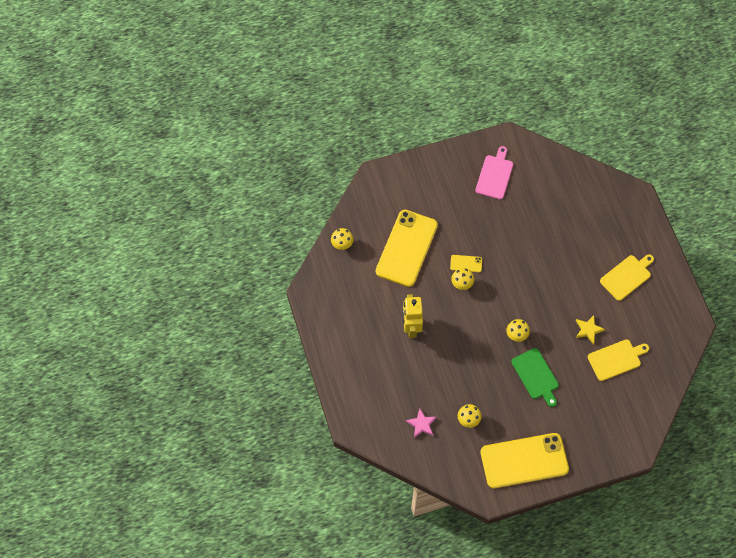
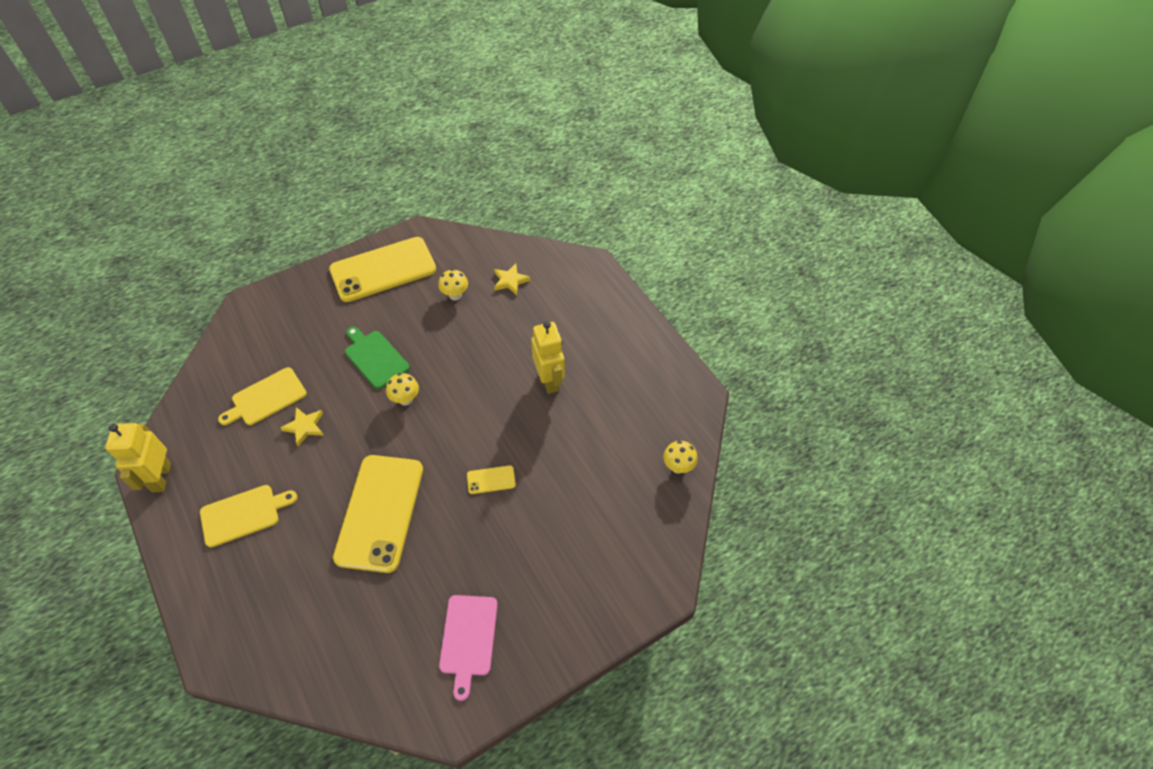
camera: 165 degrees right, 10 degrees down
(406, 248) = (583, 483): yellow phone -> yellow phone (380, 512)
(421, 424) = (510, 281): pink star -> yellow star
(462, 284) = (492, 449): yellow mushroom -> none
(627, 276) = (243, 514): yellow cutting board -> yellow cutting board turned 150 degrees counterclockwise
(683, 314) = (161, 477): none -> yellow robot

